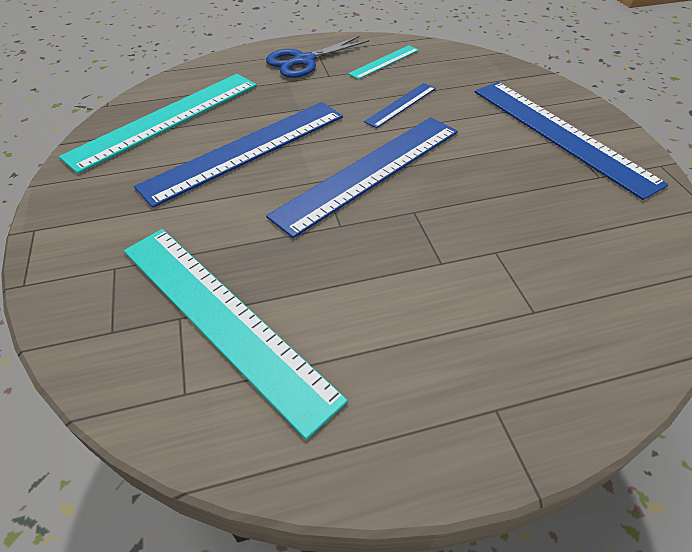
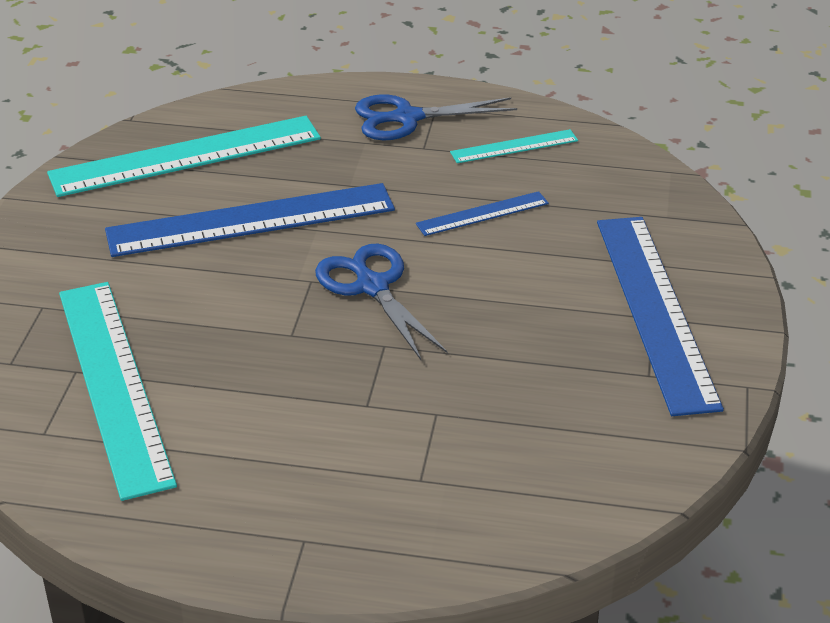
camera: 25 degrees right, 10 degrees down
(370, 171) = (372, 286): blue ruler -> blue scissors

